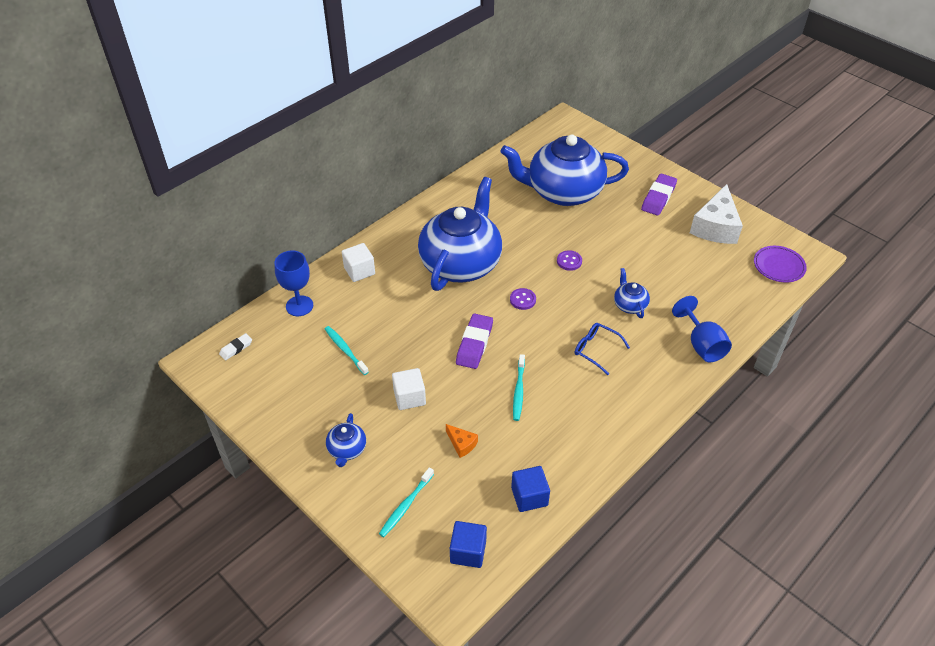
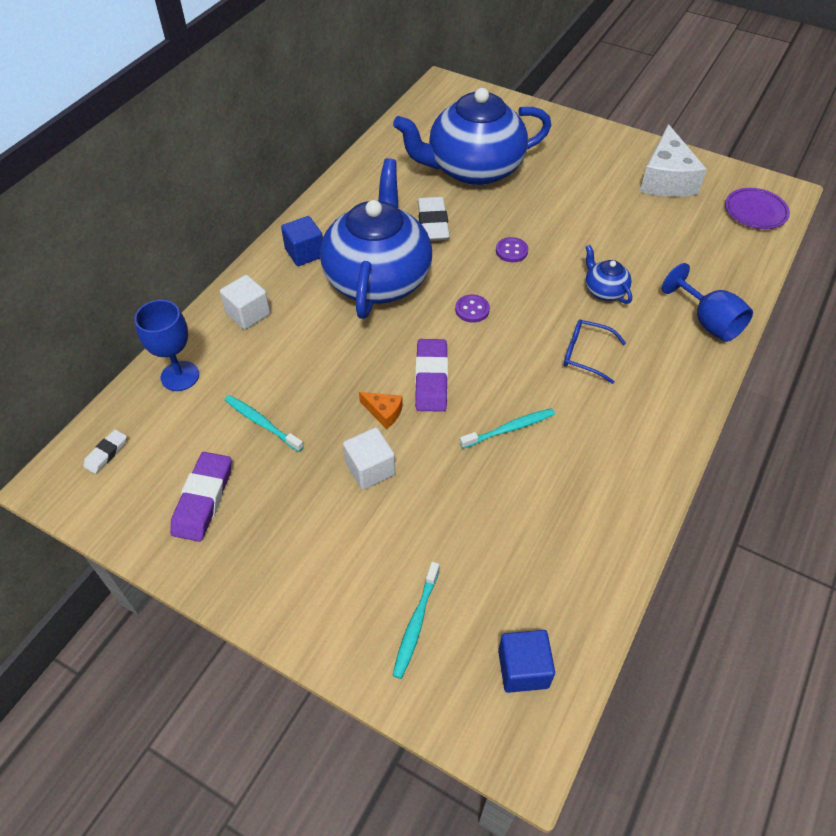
camera: 15 degrees left, 5 degrees up
(347, 449) = (308, 562): blue teapot -> none
(461, 444) = (461, 517): orange cheese -> orange cheese (384, 412)
(517, 229) = (433, 223): none -> white eraser
(518, 391) = (510, 429): turquoise toothbrush -> turquoise toothbrush turned 105 degrees counterclockwise
(529, 496) = (575, 569): blue cube -> blue cube (305, 253)
(658, 197) = (587, 156): purple eraser -> purple eraser (203, 499)

